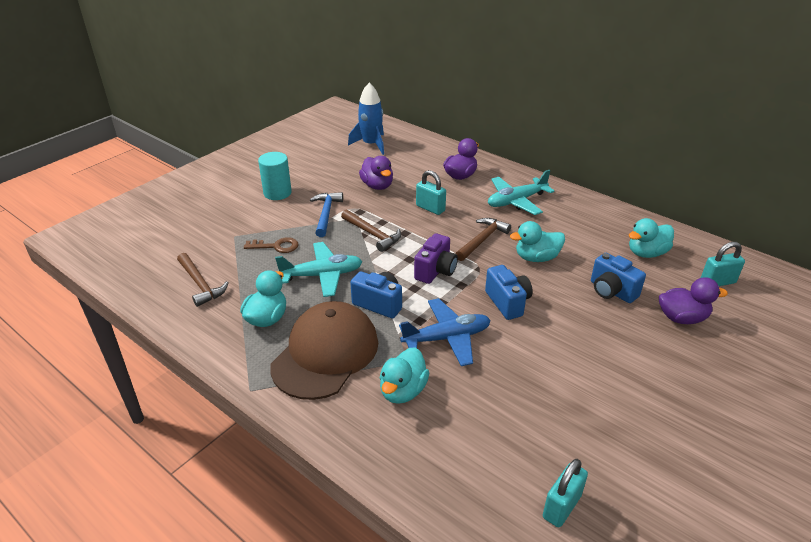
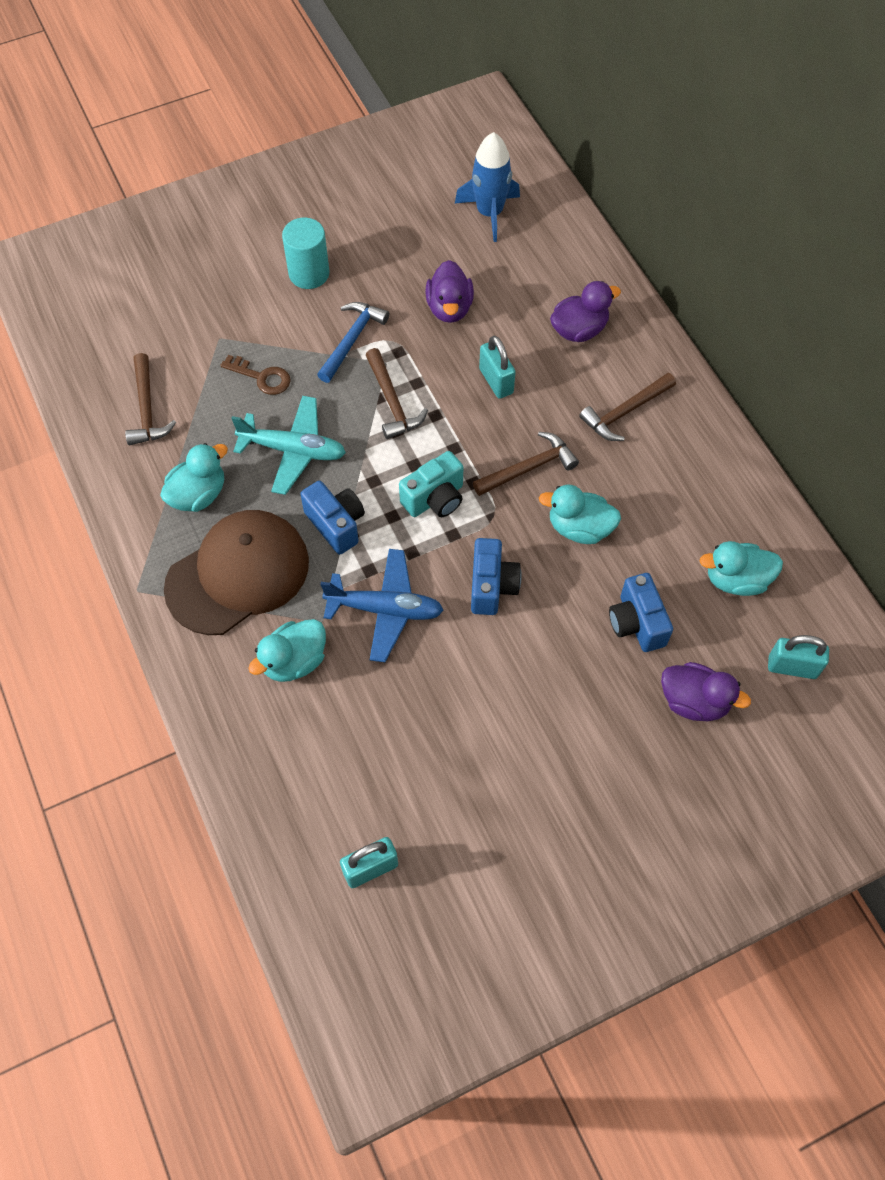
camera: 25 degrees right, 25 degrees up
(436, 271) = (435, 499): purple camera -> turquoise camera
(516, 201) = (625, 412): turquoise plane -> brown hammer

